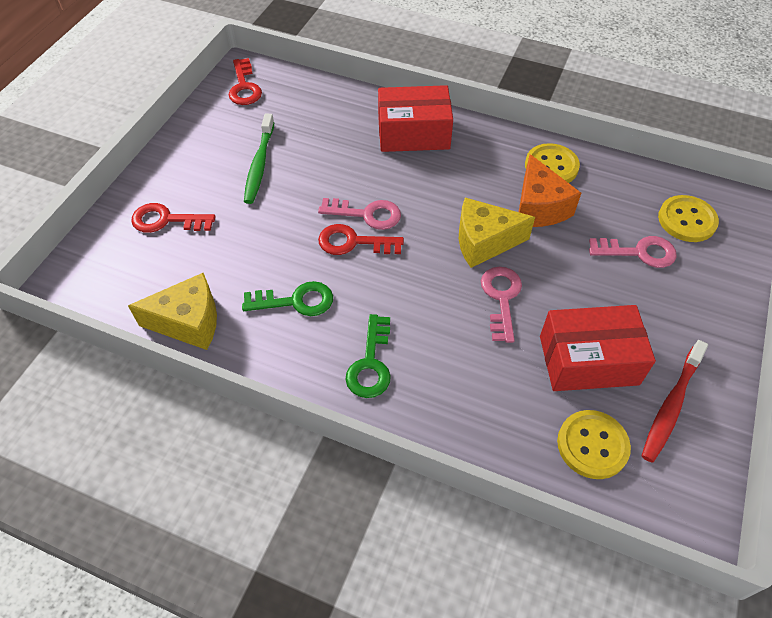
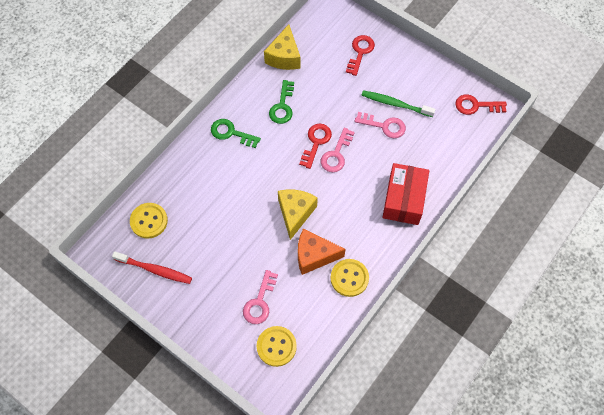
camera: 105 degrees right, 10 degrees up
(501, 298) = (251, 209): pink key -> pink key (384, 126)
(588, 360) = (196, 239): red box -> none
(671, 405) = (155, 270): red toothbrush -> red toothbrush turned 150 degrees clockwise

